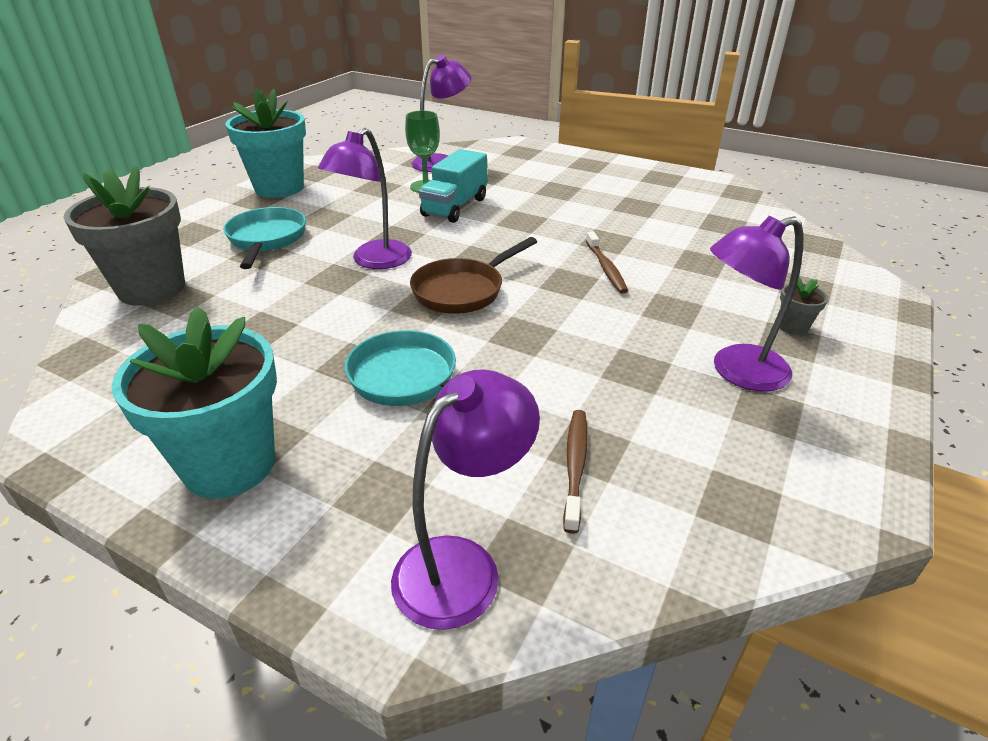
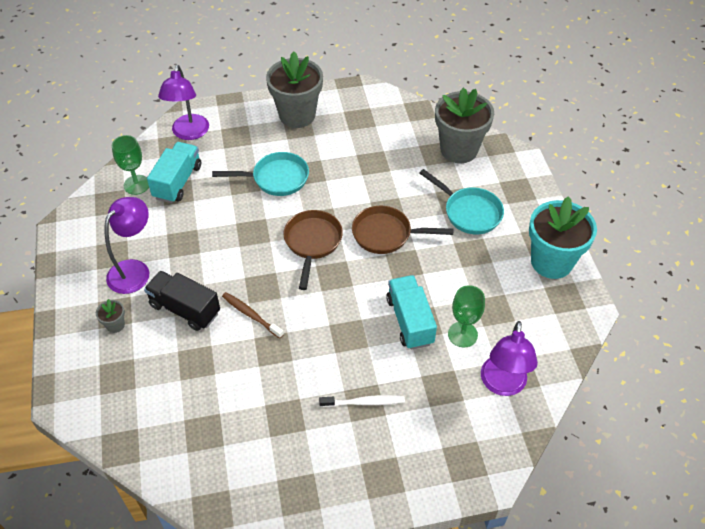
camera: 140 degrees right, 15 degrees up
(229, 464) = (297, 115): turquoise flower pot -> grey flower pot
(374, 261) = (386, 234): purple lamp -> brown pan
(559, 190) = (364, 402): none -> white toothbrush
(575, 466) = (177, 182): brown toothbrush -> turquoise truck
(662, 508) = (136, 185): none -> green goblet
(684, 303) = (185, 309): none -> black truck

